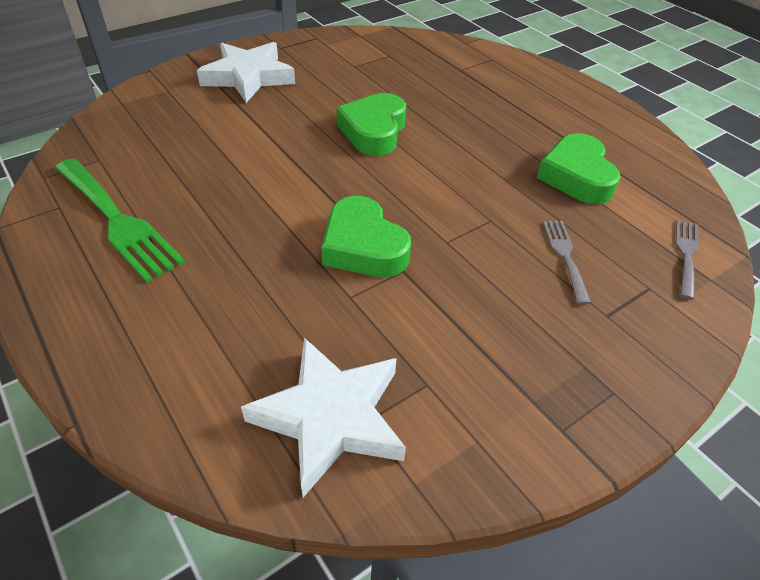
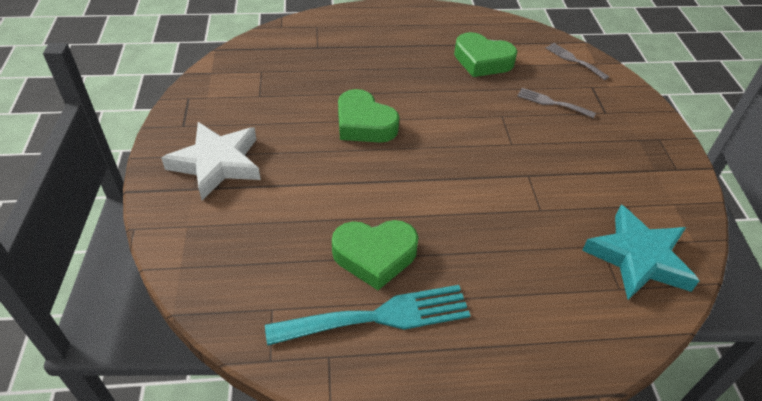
camera: 60 degrees left, 0 degrees up
(118, 221) = (379, 316): green fork -> turquoise fork
(330, 418) = (638, 258): white star -> turquoise star
(363, 246) = (495, 184): green heart -> green heart (375, 256)

